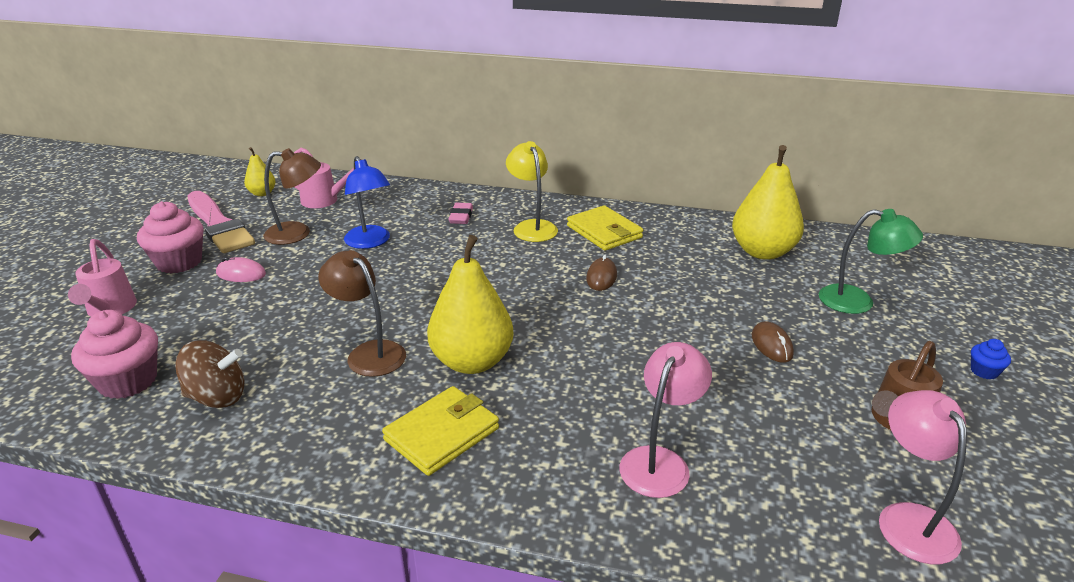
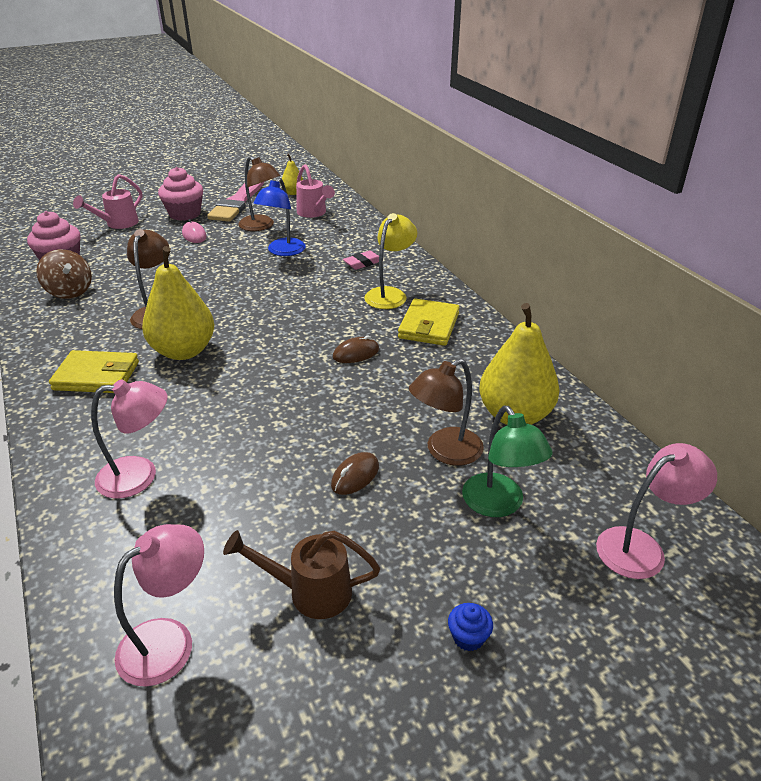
camera: 50 degrees right, 5 degrees up
(779, 296) = (445, 452): none -> brown lamp
(937, 274) = (641, 547): none -> pink lamp

